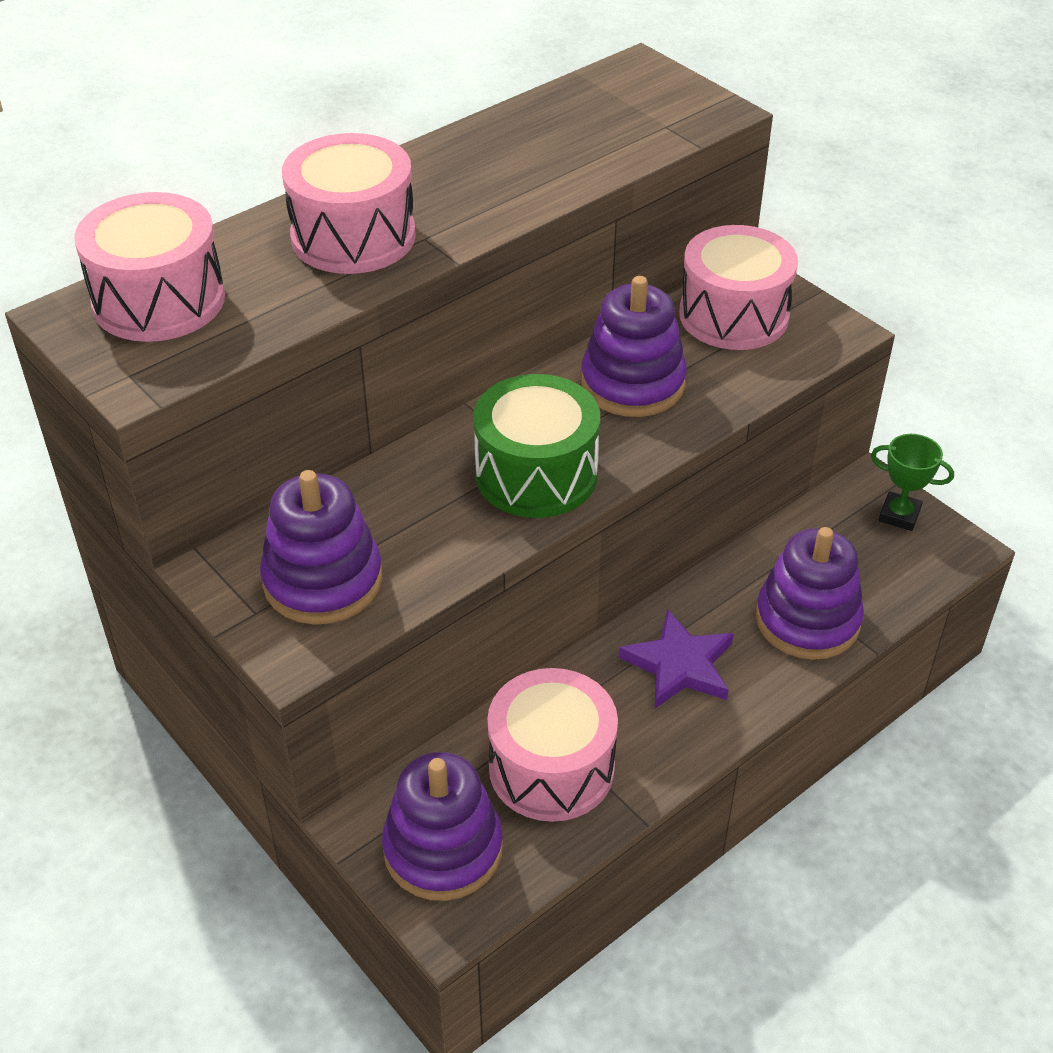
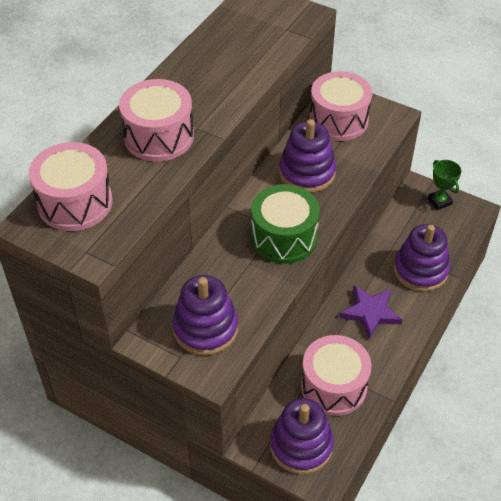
camera: 20 degrees left, 5 degrees up
(899, 515) = (439, 201): green trophy -> green trophy turned 60 degrees clockwise

